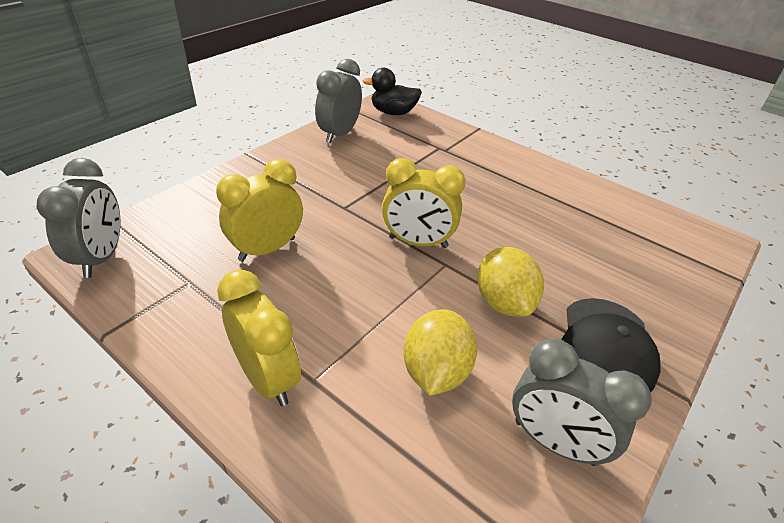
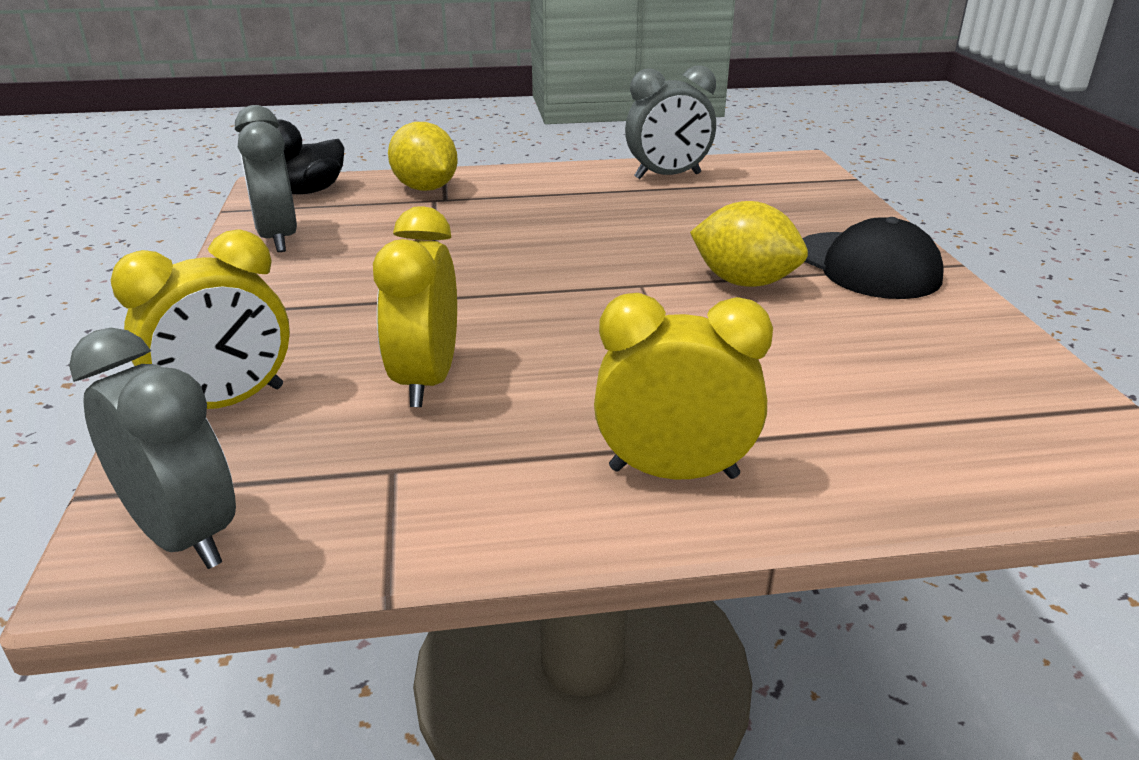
camera: 45 degrees left, 10 degrees down
(418, 242) = (580, 283): yellow clock -> yellow clock (227, 404)
(436, 371) = (795, 360): yellow lemon -> yellow lemon (425, 188)
(555, 442) = (953, 342): grey clock -> grey clock (667, 176)

